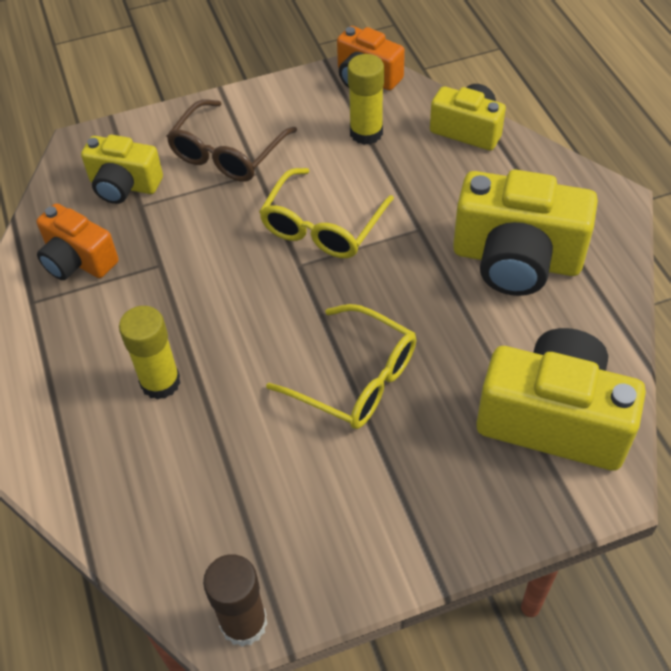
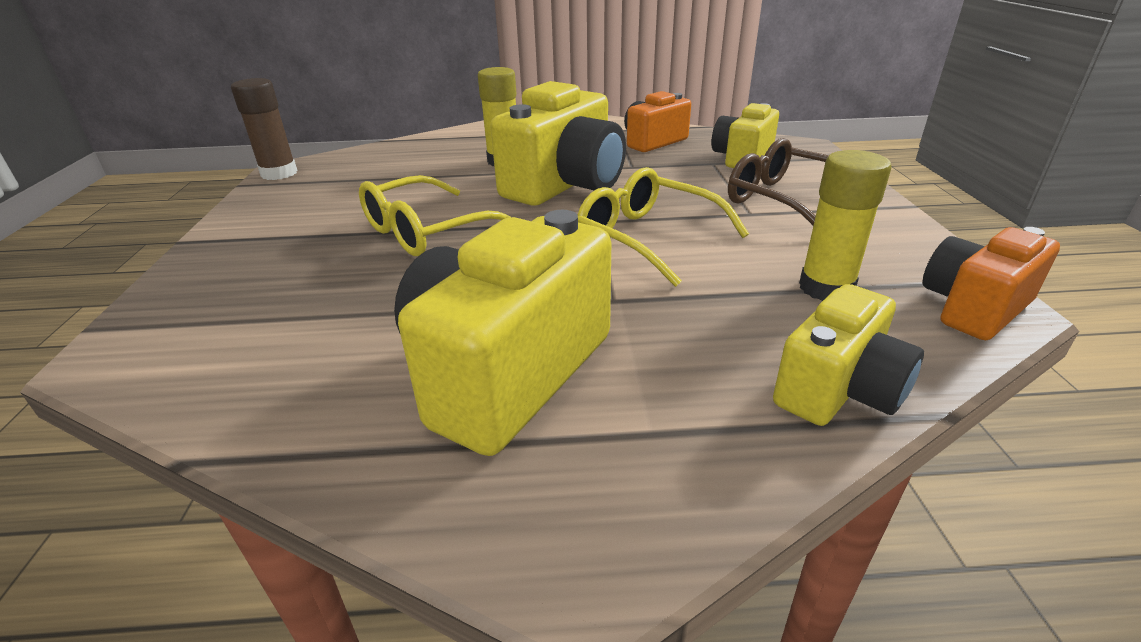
camera: 105 degrees right, 20 degrees down
(554, 419) = (238, 339): yellow camera -> yellow camera (565, 185)

